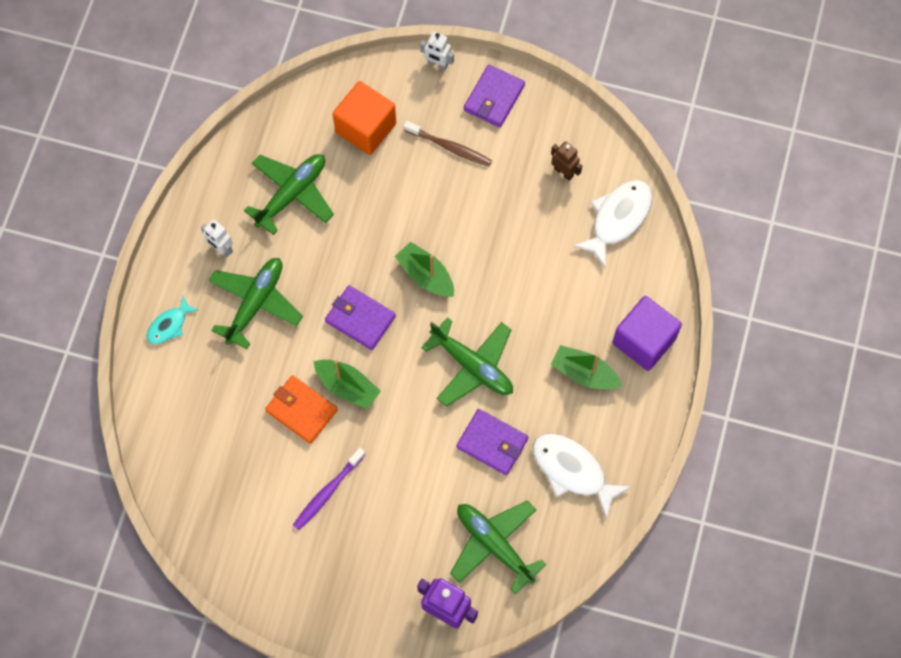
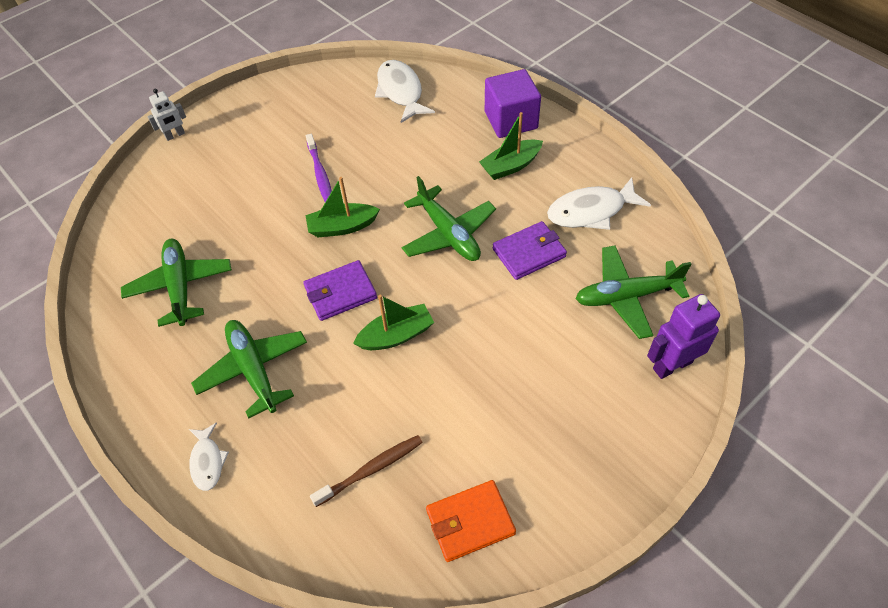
camera: 55 degrees left, 15 degrees down
(169, 325) = (207, 461): turquoise fish -> white fish
(221, 249) = (175, 371): white robot -> none
(301, 410) = (390, 386): orange wallet -> orange wallet (470, 522)
(327, 492) = (489, 405): purple toothbrush -> purple toothbrush (320, 175)
(365, 128) = (177, 205): orange cube -> none
(449, 147) = (249, 160): brown toothbrush -> brown toothbrush (371, 470)
(472, 366) = (448, 233): green plane -> green plane turned 75 degrees clockwise
(494, 98) = (238, 116): purple wallet -> none
(564, 172) = (336, 104): brown robot -> none

